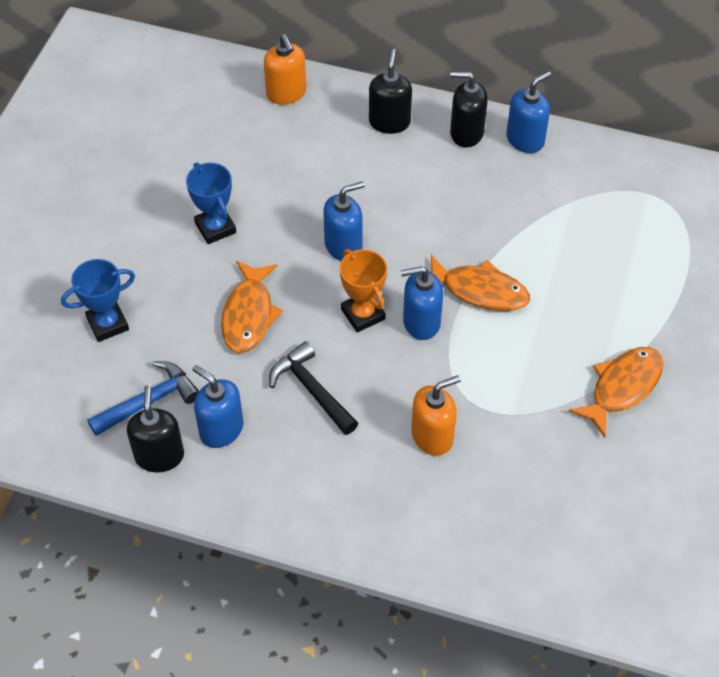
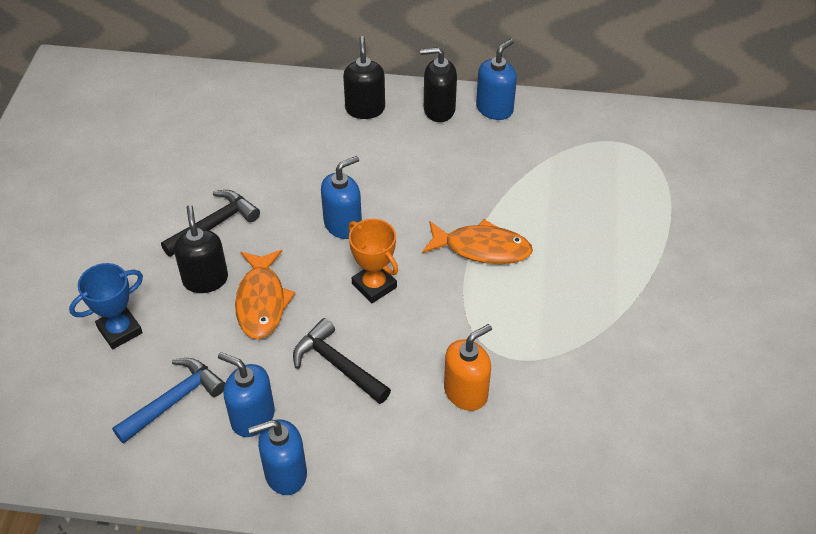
camera: 10 degrees left, 5 degrees down
(159, 455) = (193, 453): black soap dispenser -> black soap dispenser (205, 279)
(215, 228) = (214, 224): blue trophy -> black hammer
(286, 93) = (262, 95): orange soap dispenser -> none
(421, 322) = (432, 285): blue soap dispenser -> blue soap dispenser (285, 473)
(622, 387) = (637, 318): orange fish -> none

